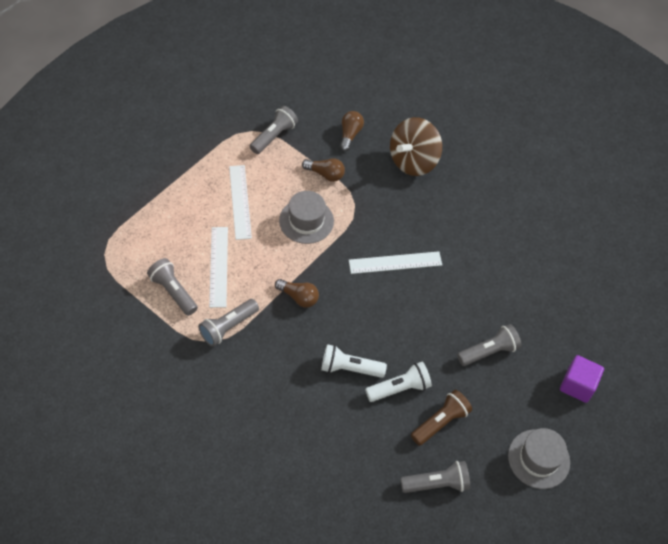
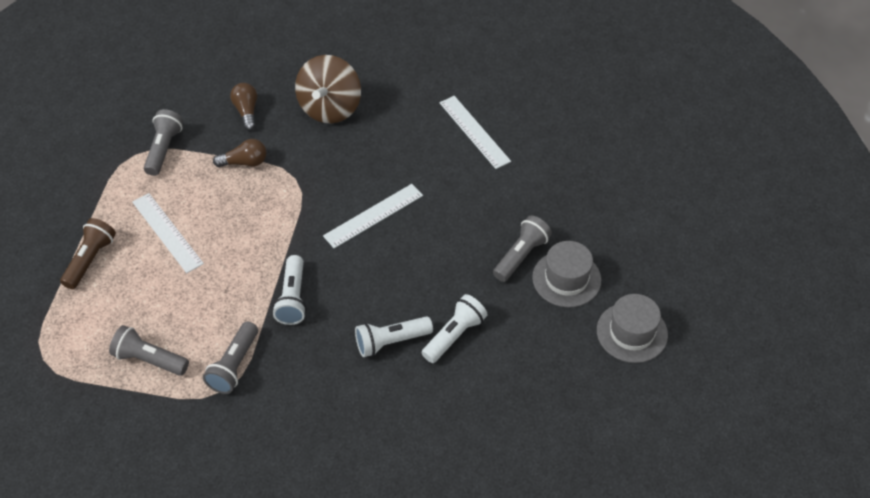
camera: 25 degrees left, 5 degrees down
(218, 266) = (184, 309): white ruler -> white ruler (474, 132)
(298, 297) = (293, 298): brown light bulb -> white flashlight
(306, 221) = (253, 218): grey hat -> grey hat (566, 279)
(436, 483) = (548, 408): grey flashlight -> none
(440, 422) = (515, 347): brown flashlight -> brown flashlight (90, 260)
(577, 385) = (625, 245): purple cube -> none

